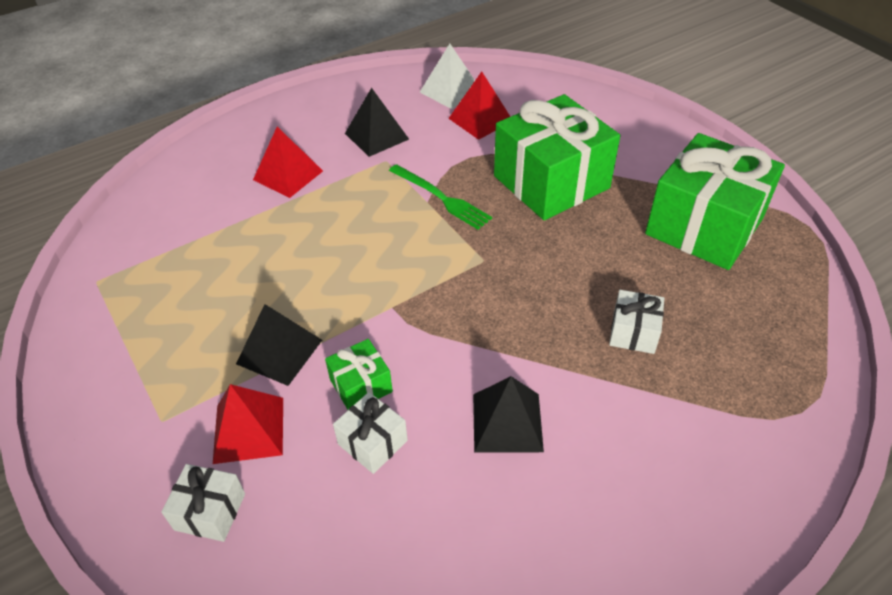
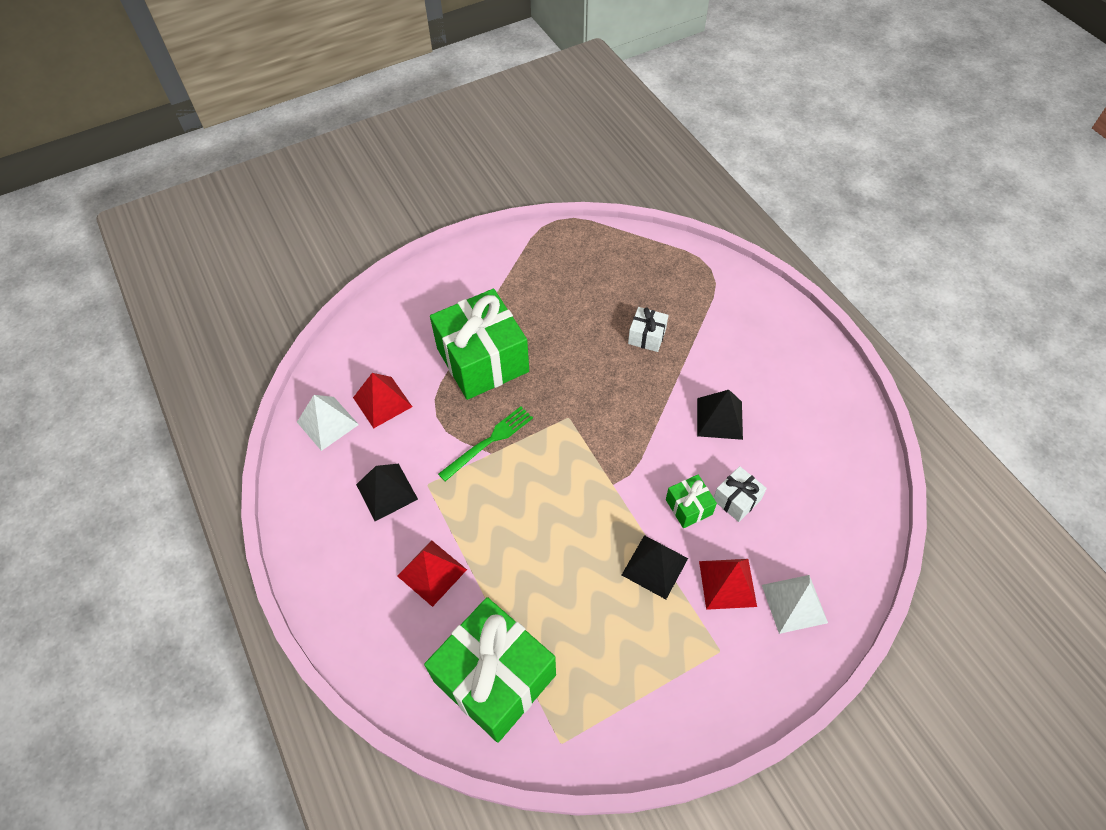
camera: 85 degrees left, 10 degrees up
(210, 511) = (794, 603): white gift -> white pyramid
(704, 226) = (549, 275): green gift -> green gift (495, 678)

